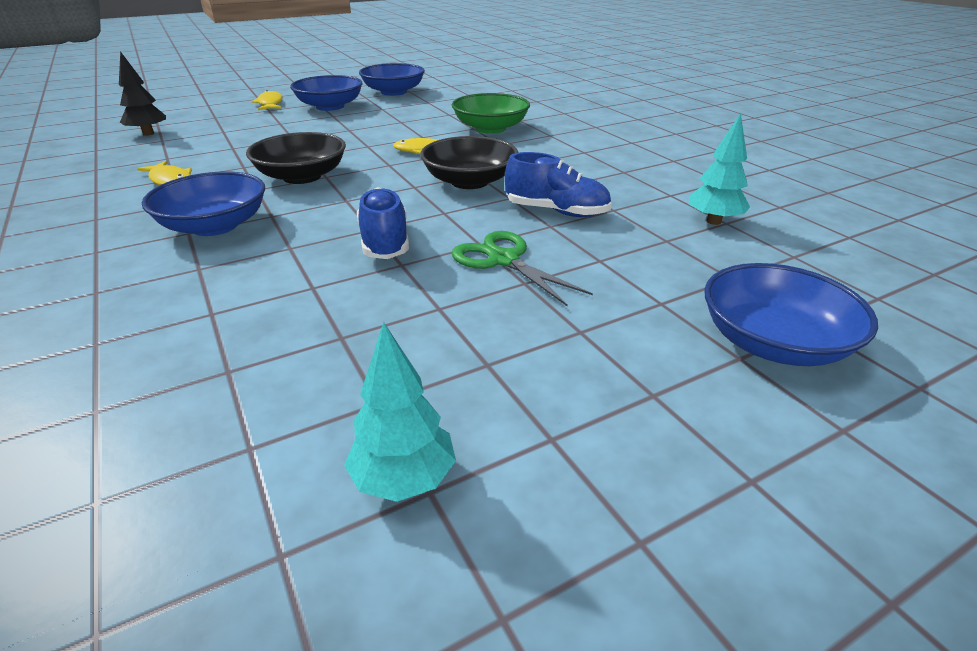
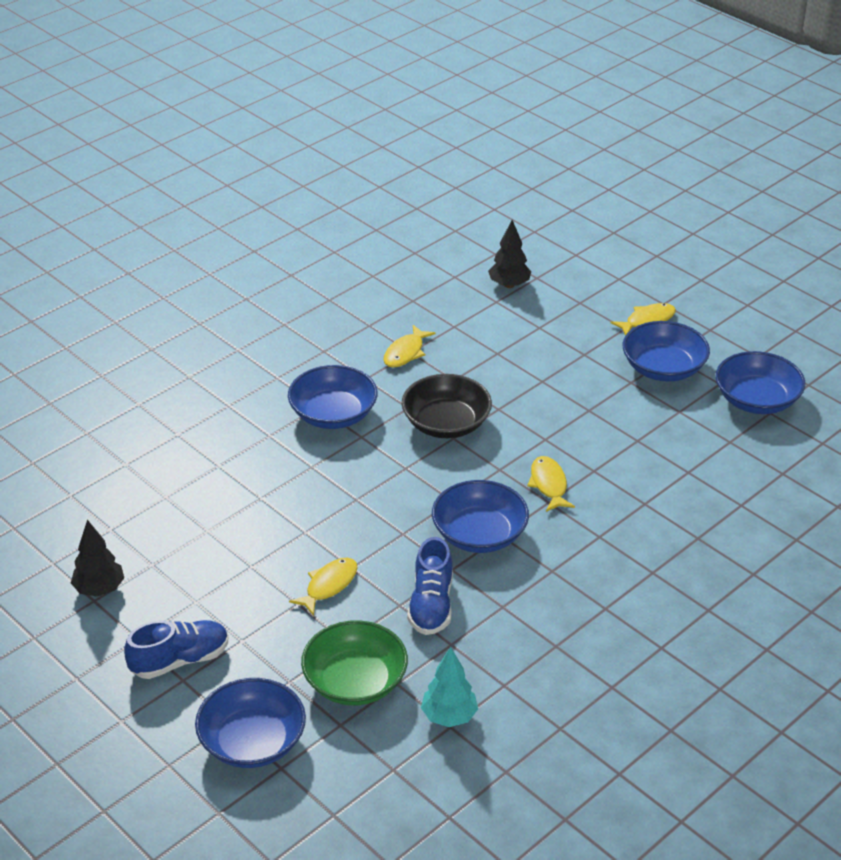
camera: 75 degrees right, 5 degrees up
(385, 242) = (336, 513): blue shoe -> blue shoe (180, 660)
(404, 479) = (99, 589): turquoise tree -> black tree
(469, 181) = (479, 534): black bowl -> blue bowl
(490, 128) = (650, 518): green bowl -> green bowl (355, 681)
(503, 260) = (329, 585): green scissors -> yellow fish

